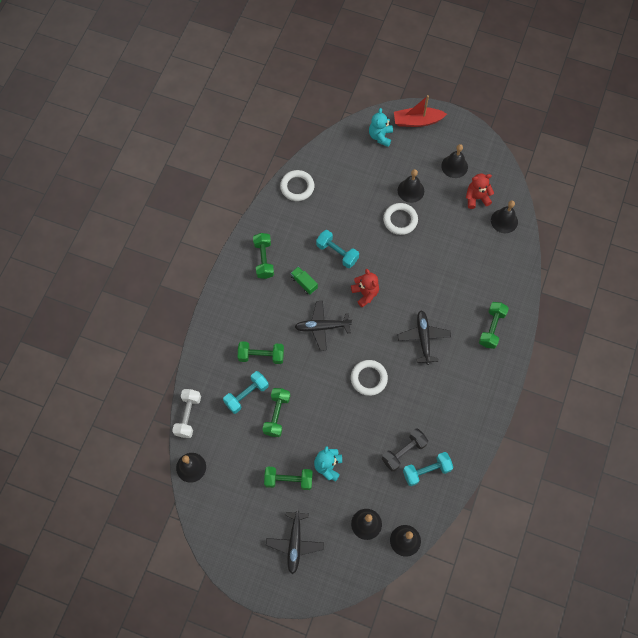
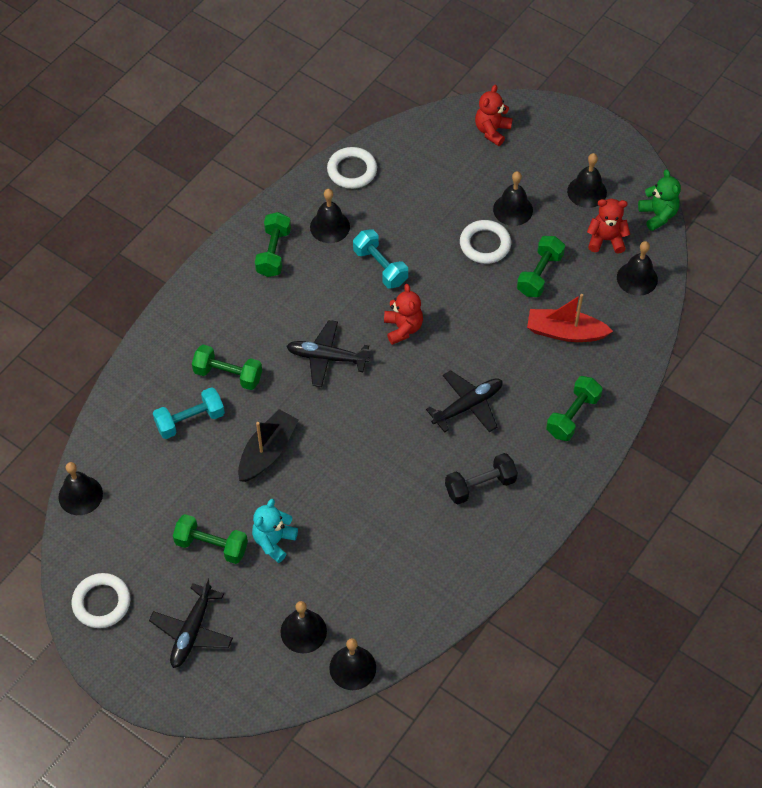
camera: 15 degrees right, 10 degrees down
(188, 416) = (99, 428): white dumbbell -> none
(277, 415) = (224, 456): green dumbbell -> green dumbbell (539, 274)
(295, 231) = (330, 226): none -> black bell
(304, 283) = (320, 295): green truck -> none
(304, 404) = (267, 451): none -> black boat
(369, 378) = (371, 440): white ring -> white ring (101, 602)
(380, 136) = (492, 131): turquoise teddy bear -> red teddy bear
(404, 452) = (389, 549): black dumbbell -> black dumbbell (480, 486)
(417, 121) = (551, 123): red boat -> red boat (565, 332)
(423, 338) = (468, 405): black plane -> black plane turned 45 degrees clockwise
(426, 471) = (414, 582): turquoise dumbbell -> none
(504, 172) = (658, 215): none -> green teddy bear

